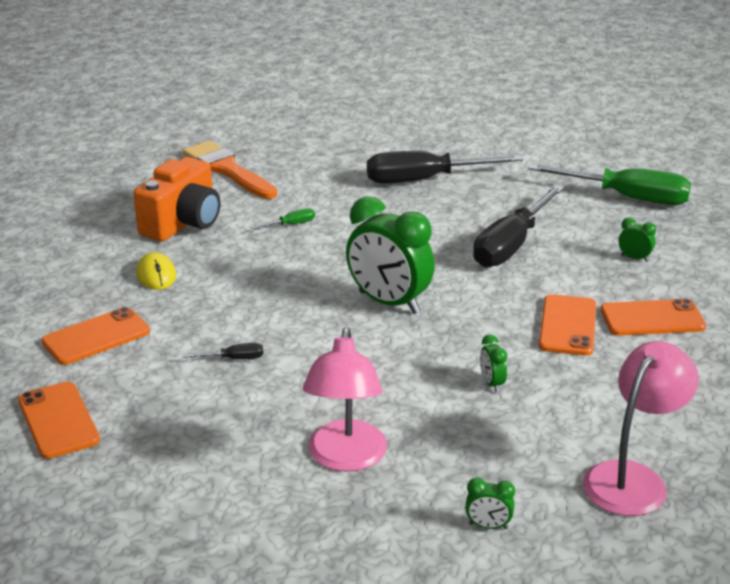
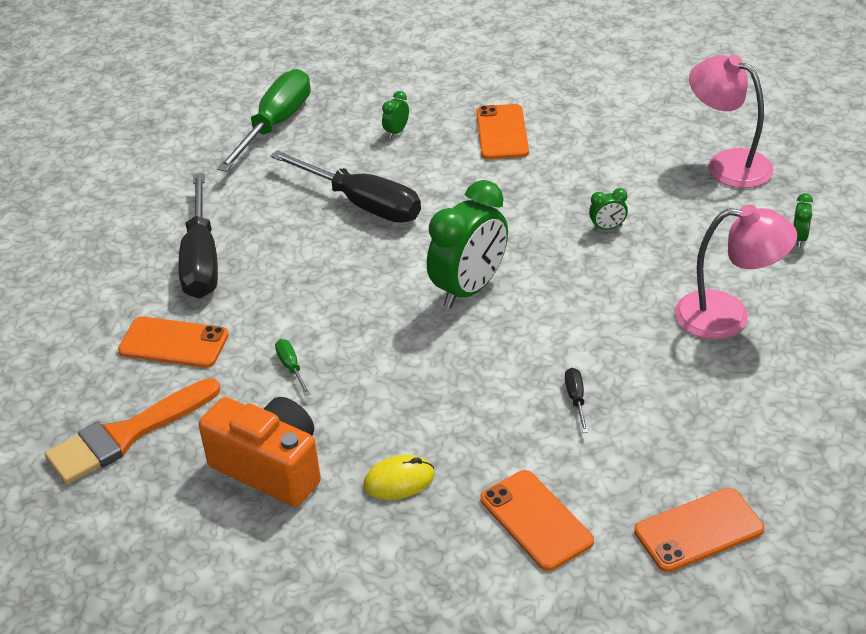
camera: 85 degrees left, 10 degrees up
(568, 326) = (513, 179): orange phone -> orange phone (173, 343)

